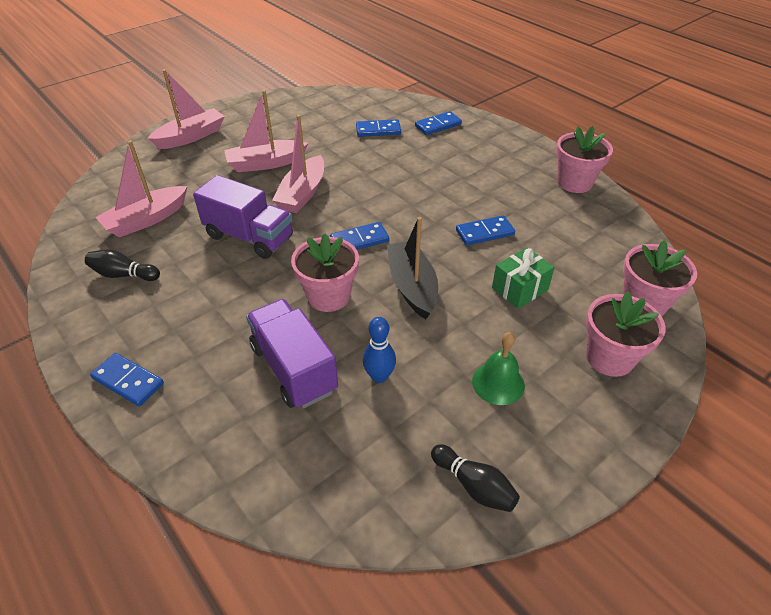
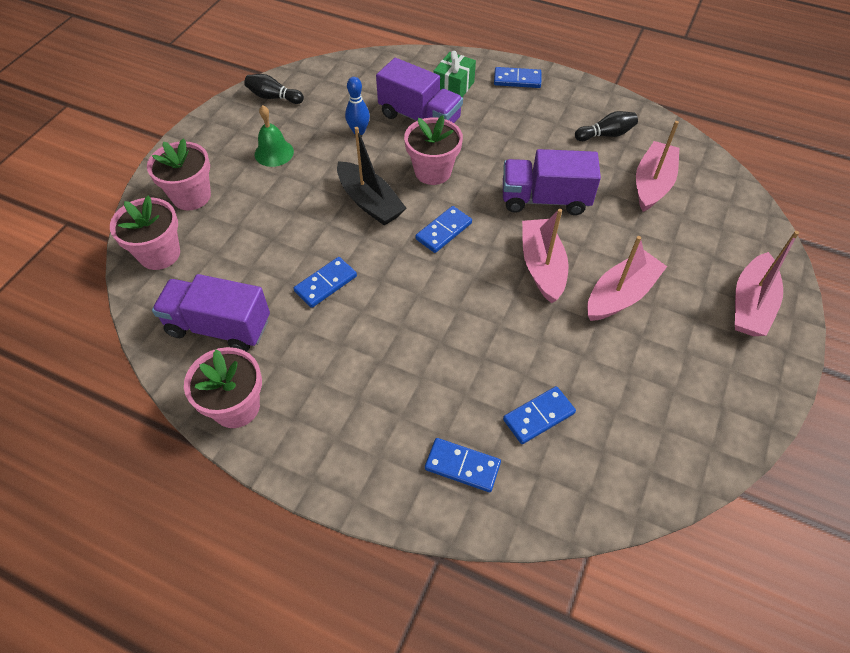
camera: 155 degrees right, 10 degrees up
(438, 125) = (462, 466): blue domino -> blue domino turned 75 degrees clockwise
(519, 289) = (274, 231): green gift -> green gift (453, 87)
(584, 230) = (219, 326): none -> purple truck

